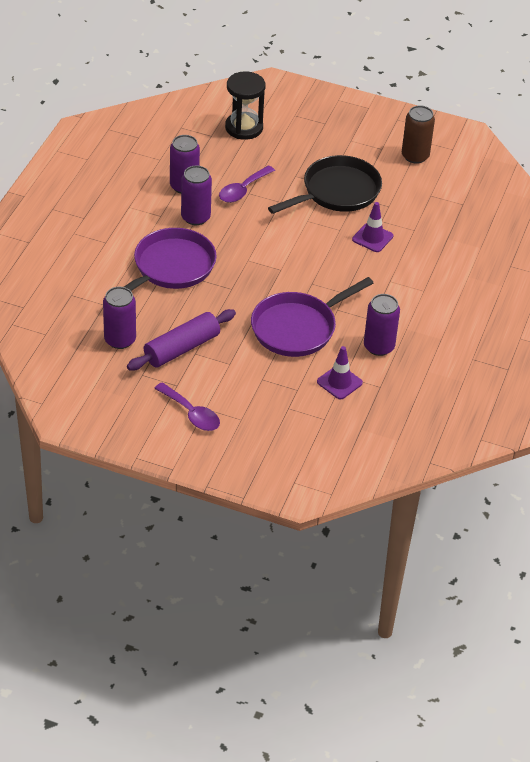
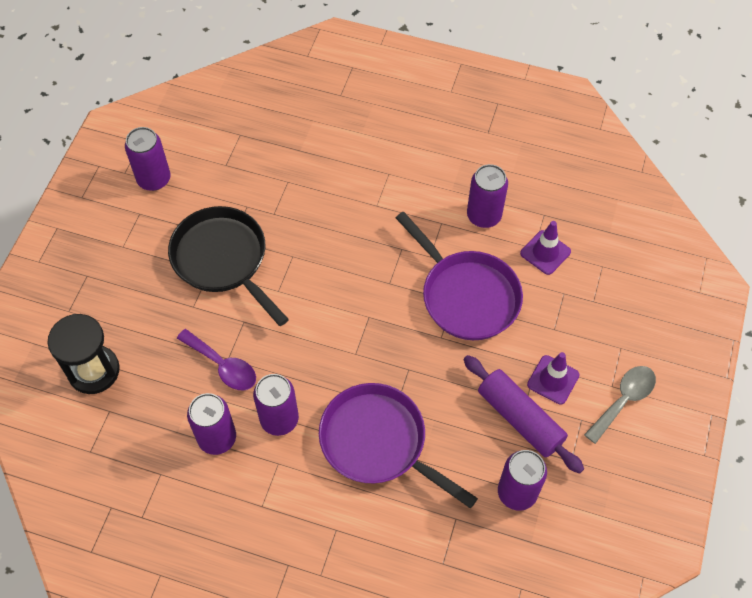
camera: 90 degrees left, 15 degrees up
(191, 413) = (623, 400): purple spoon -> grey spoon
(372, 238) = (305, 222): purple traffic cone -> purple traffic cone (553, 380)
(415, 156) = (154, 179): brown can -> purple can

